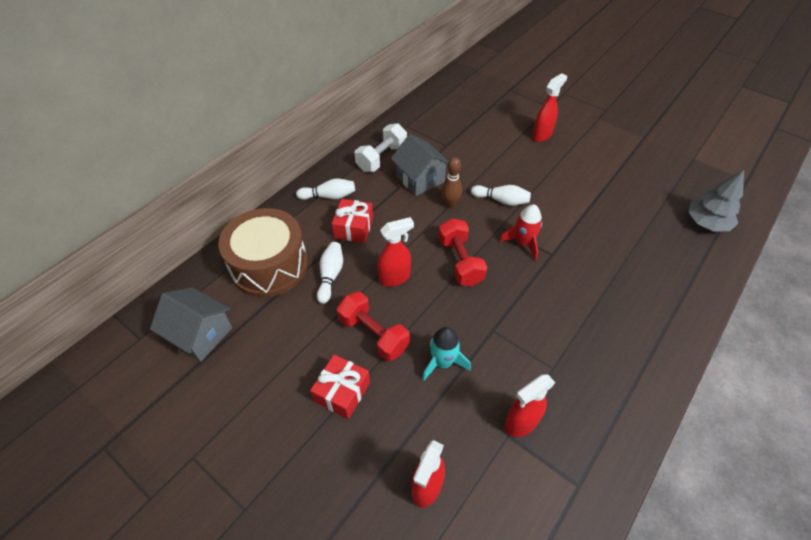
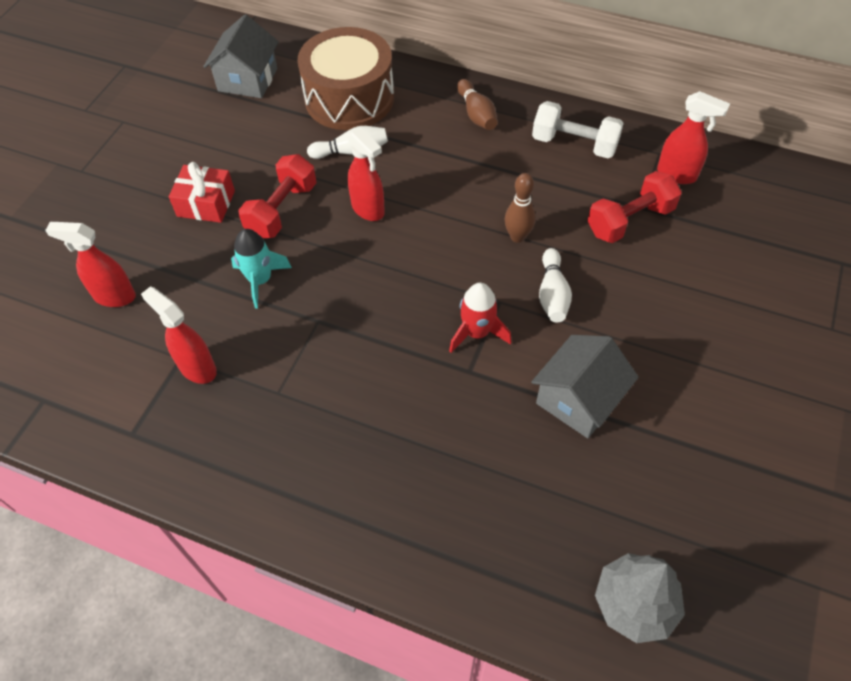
camera: 75 degrees right, 5 degrees up
(329, 196) = (476, 114): white bowling pin -> brown bowling pin
(353, 228) = (433, 151): red gift -> none
(420, 179) = (552, 194): grey house -> grey house (578, 399)
(460, 261) = (416, 267): red dumbbell -> red dumbbell (629, 220)
(542, 135) = (740, 326): red spray bottle -> red spray bottle (677, 174)

